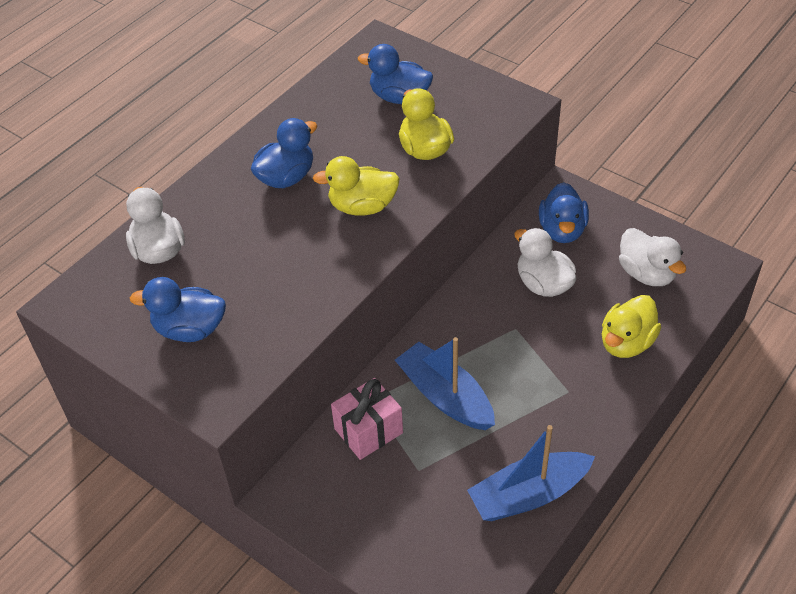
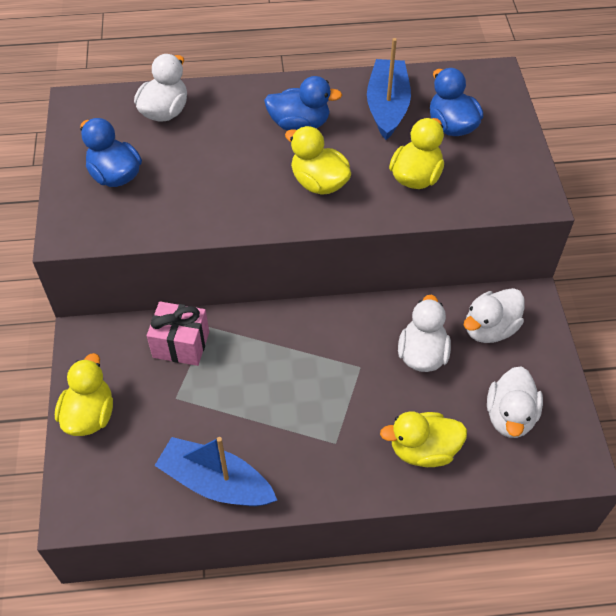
camera: 45 degrees right, 5 degrees up
(371, 545) = (90, 415): none -> yellow duck
(445, 396) = (254, 368): blue boat -> blue boat (387, 107)
(562, 230) = (489, 329): blue duck -> white duck

